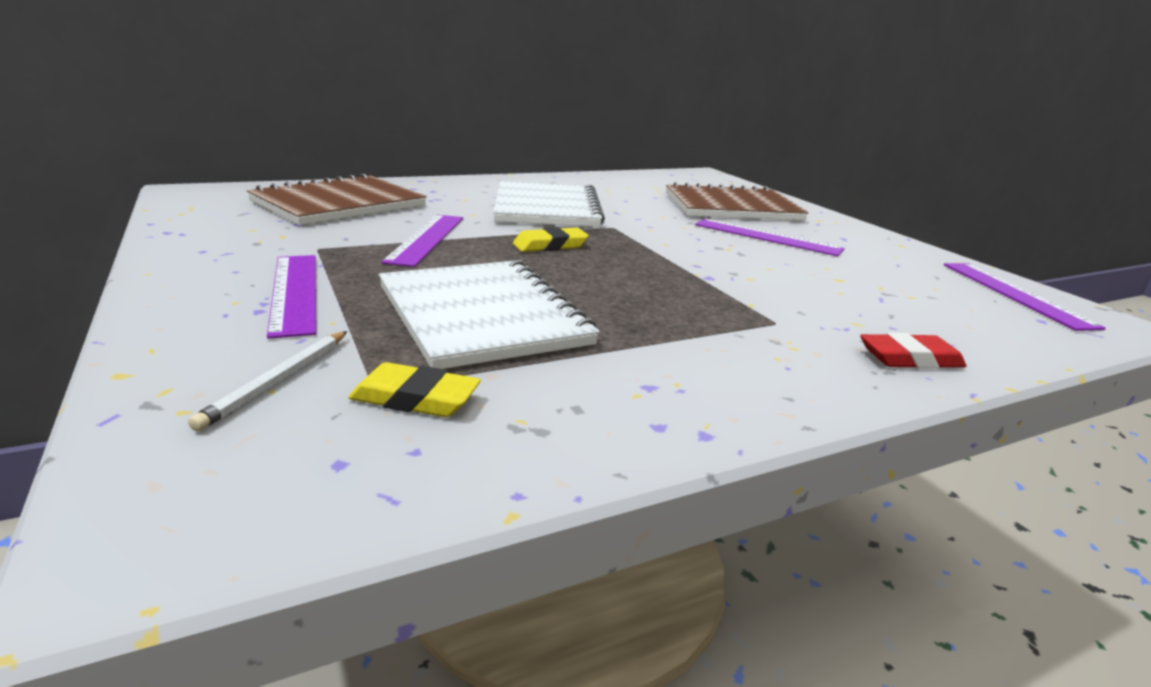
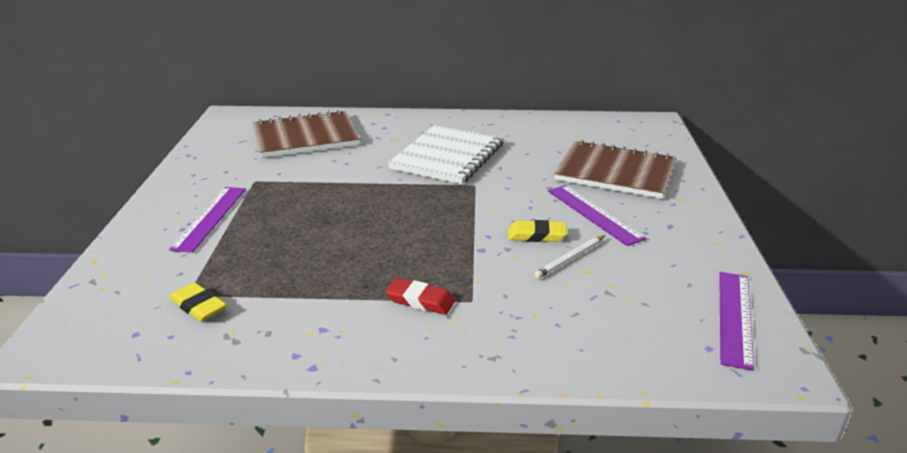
camera: 30 degrees right, 5 degrees up
(278, 381) = (151, 280): white pencil -> white pencil (570, 259)
(426, 239) = (327, 181): purple ruler -> none
(481, 315) = (289, 255): white notebook -> none
(550, 245) = (402, 199): yellow eraser -> yellow eraser (536, 235)
(909, 359) = (523, 352): red eraser -> red eraser (420, 300)

